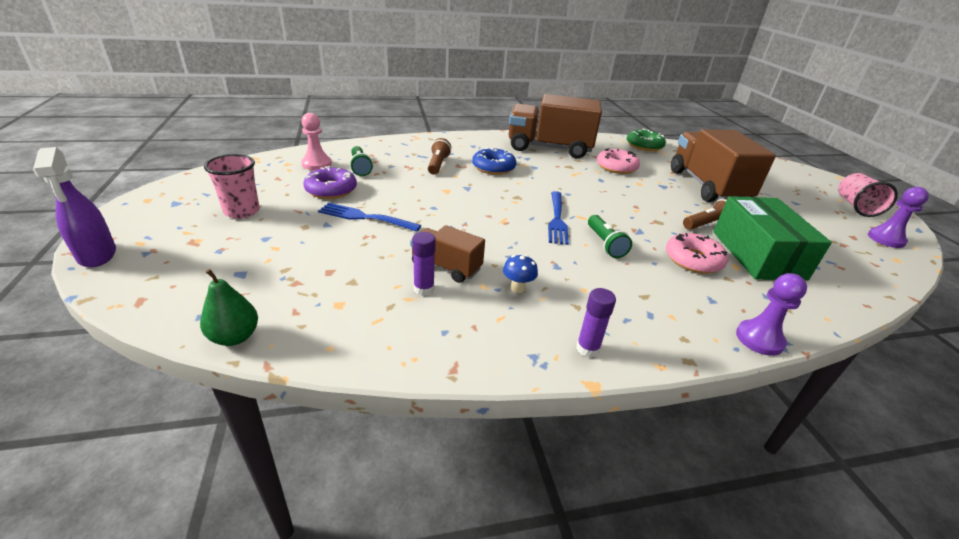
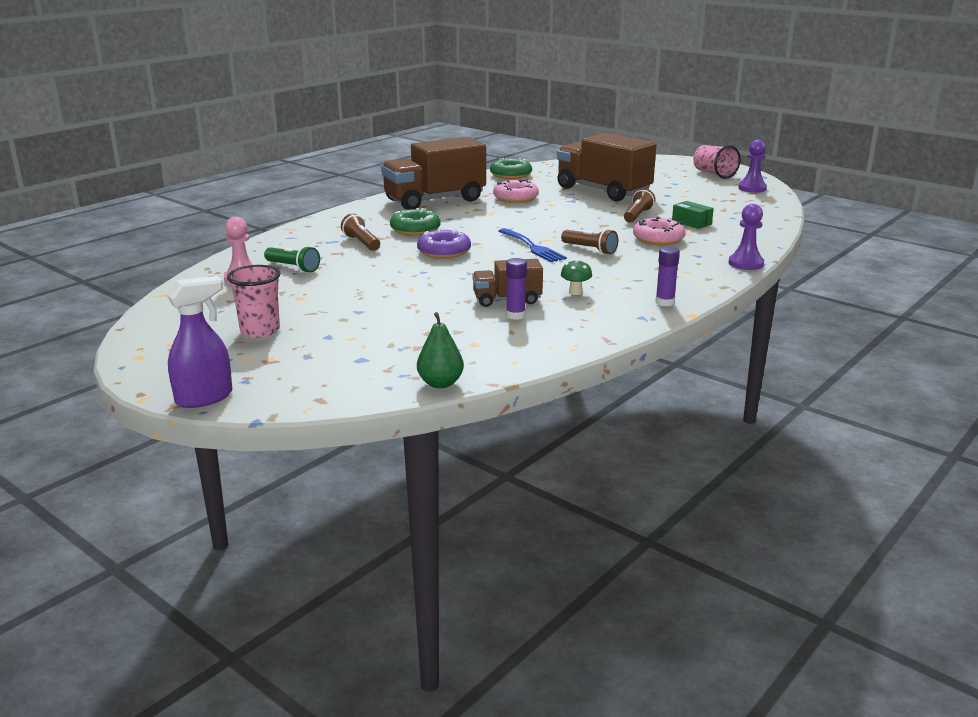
camera: 35 degrees left, 10 degrees down
(97, 255) = (204, 398): purple spray bottle -> purple spray bottle turned 60 degrees counterclockwise
(331, 190) = (305, 290): purple donut -> purple donut (444, 251)
(366, 217) = (382, 296): blue fork -> none
(493, 167) = (415, 229): blue donut -> green donut
(517, 288) = (575, 292): blue mushroom -> green mushroom
(605, 244) = (590, 250): green flashlight -> brown flashlight
(757, 254) = (691, 222): green box -> green box, size x0.45

